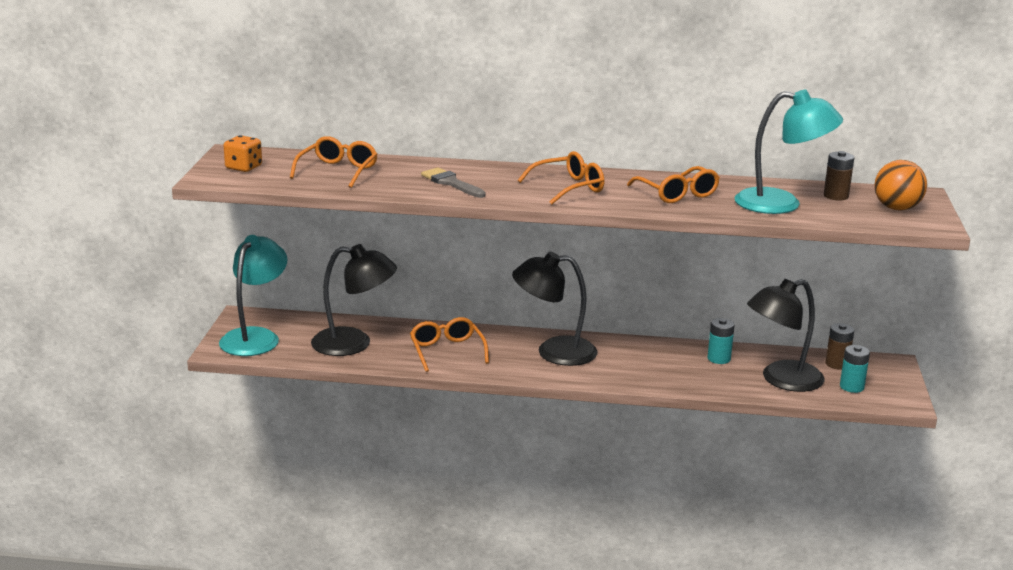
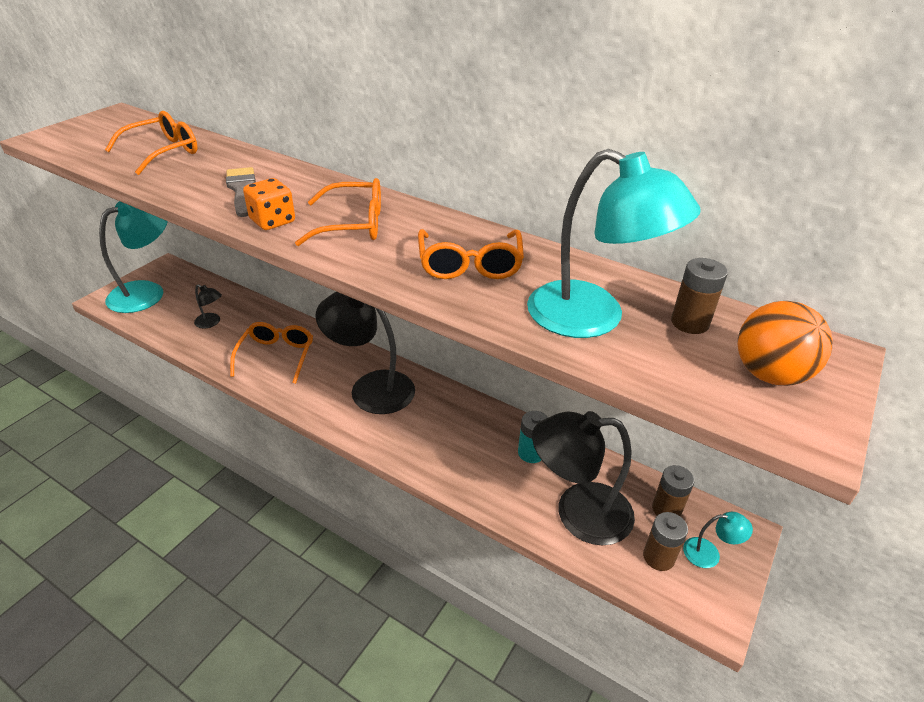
camera: 25 degrees right, 15 degrees up
(243, 167) = (94, 131): orange dice -> orange dice (272, 221)
(354, 343) = (211, 323): black lamp -> black lamp, size x0.45
(851, 387) = (658, 557): turquoise battery -> brown battery
(881, 377) = (709, 553): none -> turquoise lamp

